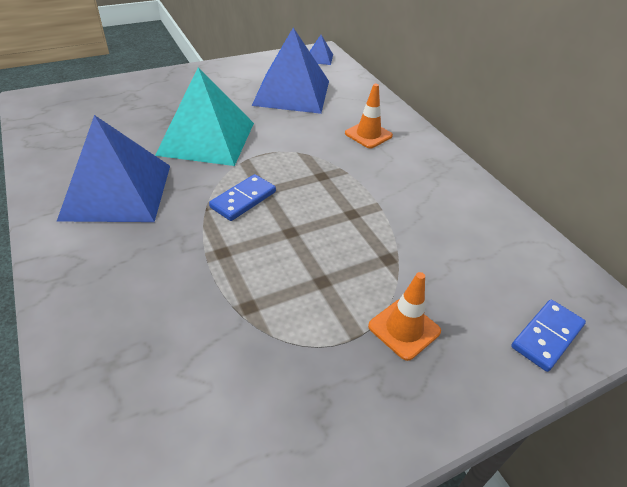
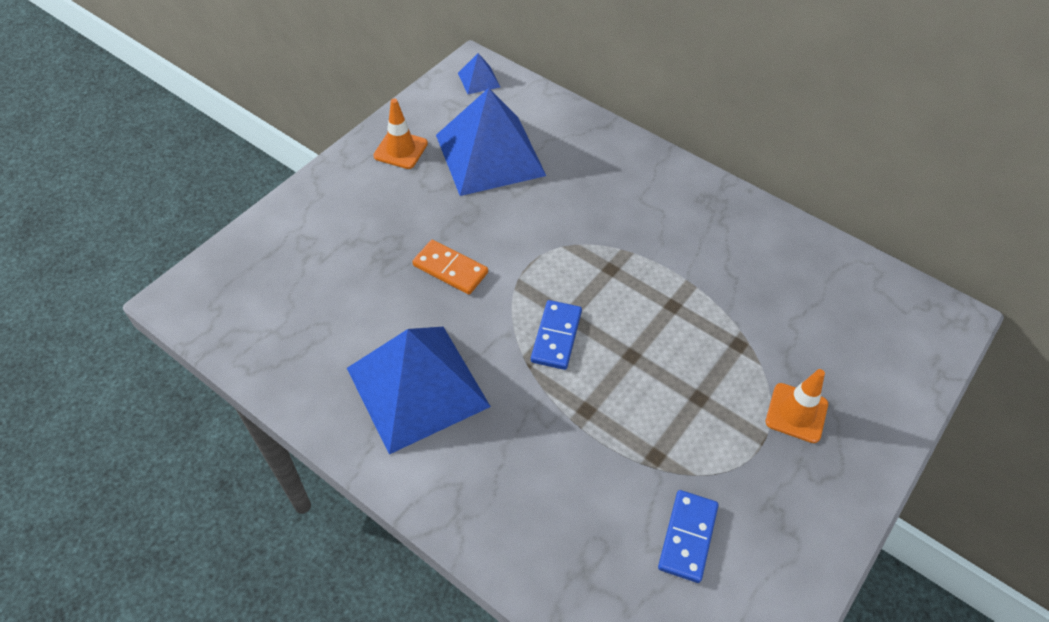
camera: 25 degrees left, 10 degrees up
(207, 138) = (450, 269): turquoise pyramid -> orange domino
(368, 135) = (618, 187): orange traffic cone -> orange traffic cone (400, 150)
(546, 336) = (907, 364): blue domino -> blue domino (687, 537)

